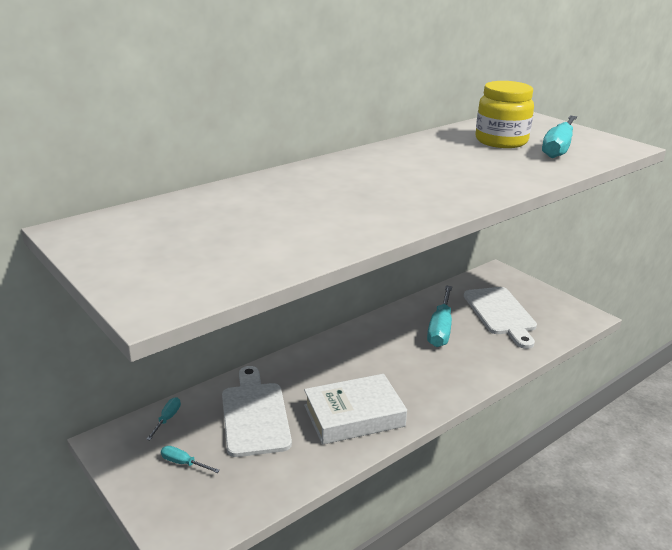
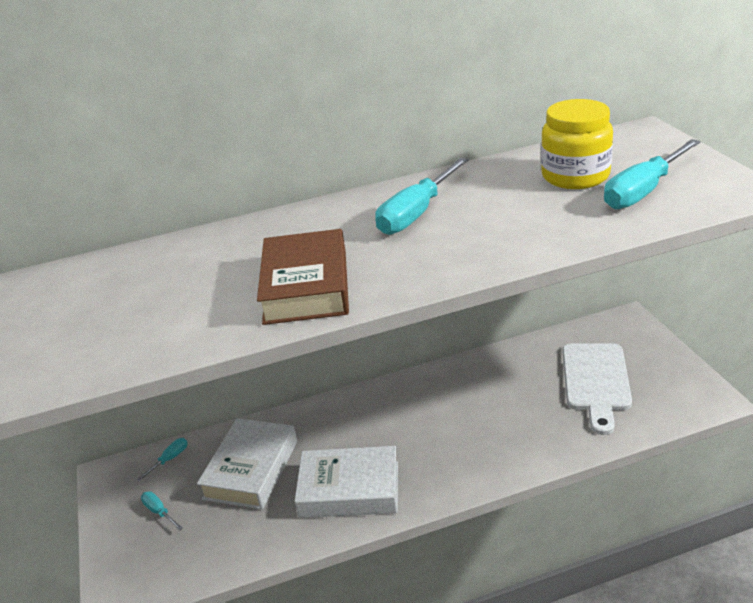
camera: 25 degrees right, 5 degrees up
(254, 415) = (251, 470): white cutting board -> white book
(358, 215) = (306, 286): none -> brown book
(440, 329) = (508, 392): turquoise screwdriver -> turquoise screwdriver (416, 213)

